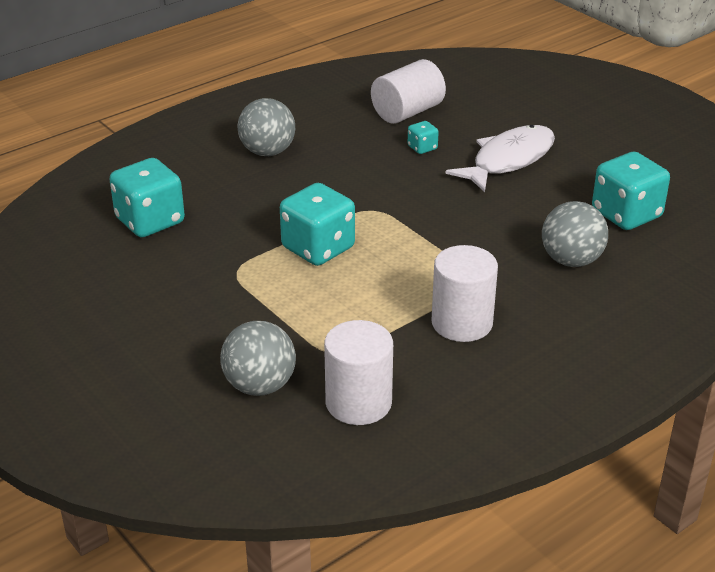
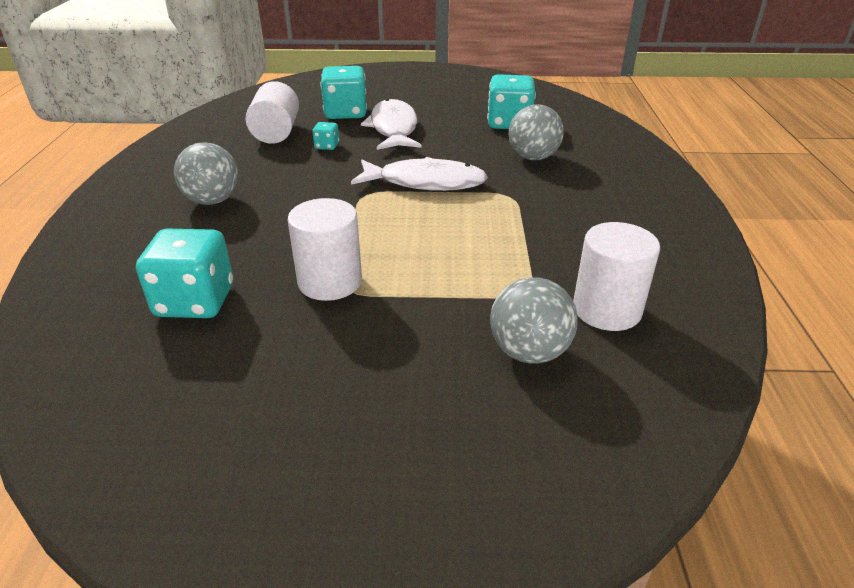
camera: 50 degrees left, 0 degrees up
(318, 248) = (377, 236): turquoise dice -> turquoise dice (346, 113)
(433, 227) = (425, 182): none -> white fish
(462, 323) = (554, 222): white cylinder -> white cylinder (330, 282)

